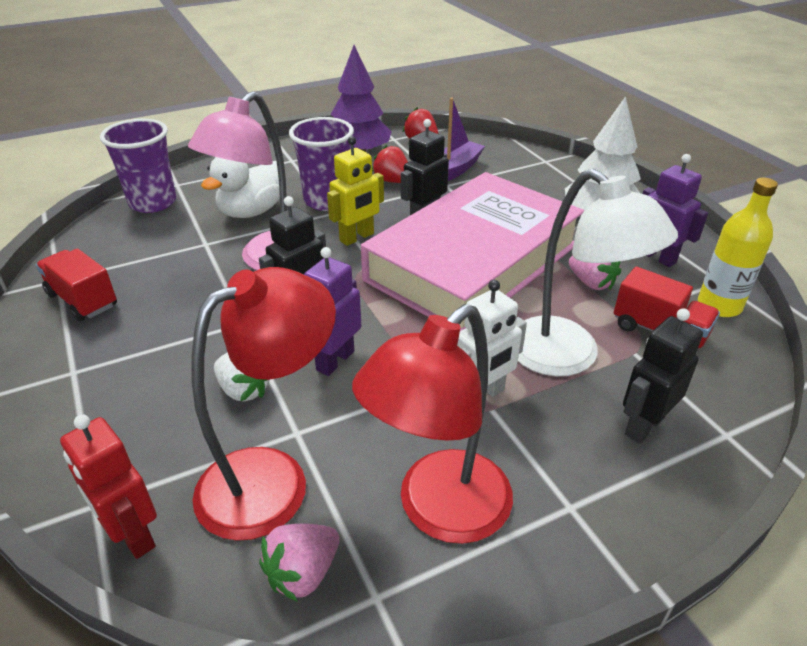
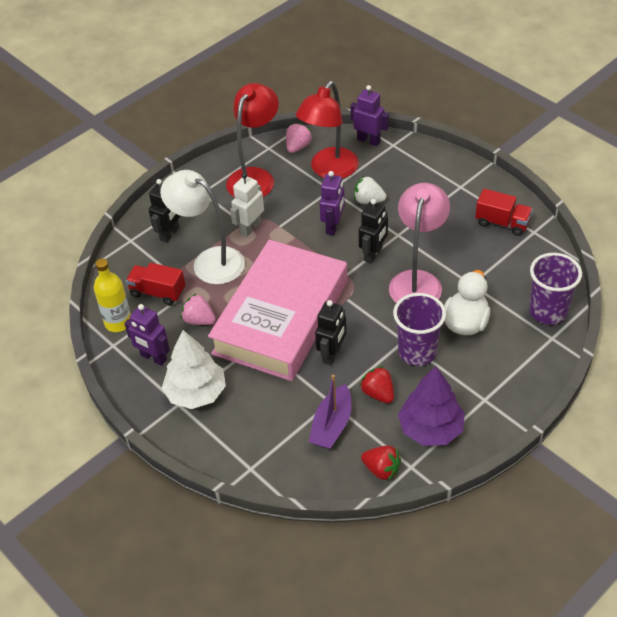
camera: 165 degrees right, 10 degrees up
(132, 535) = (369, 140): red robot -> purple robot
(357, 237) = (371, 318): yellow robot -> none
(392, 181) = (378, 393): red strawberry -> red strawberry turned 150 degrees counterclockwise

